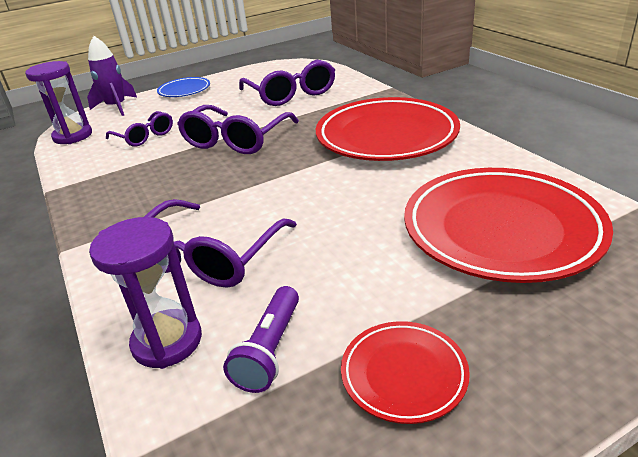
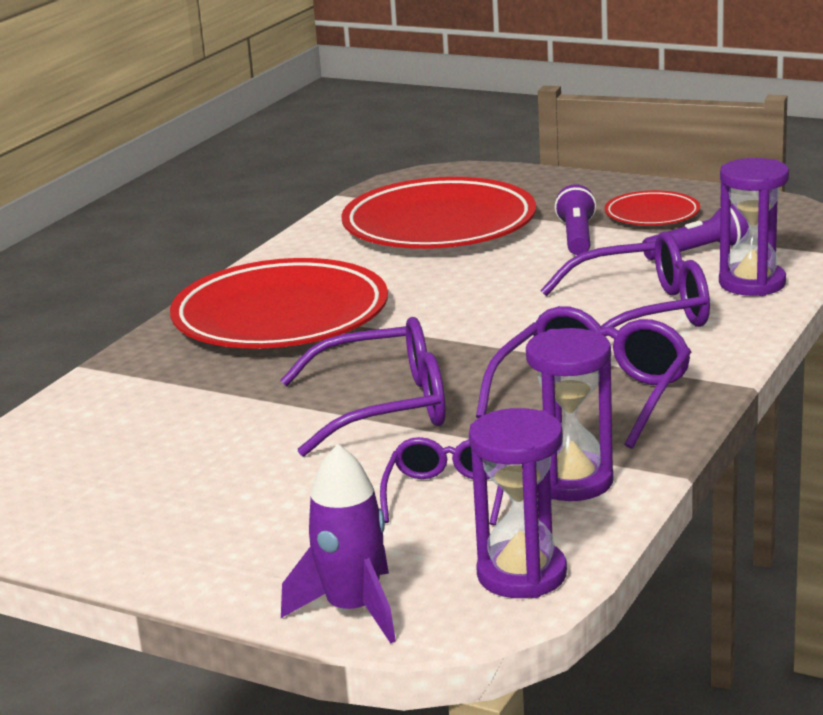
camera: 125 degrees left, 10 degrees down
(98, 163) = (572, 481): none -> purple hourglass
(184, 90) = (203, 568): blue plate -> none
(290, 93) = (156, 438): purple glasses -> purple glasses (592, 395)
(392, 291) = (577, 237): none -> purple flashlight

